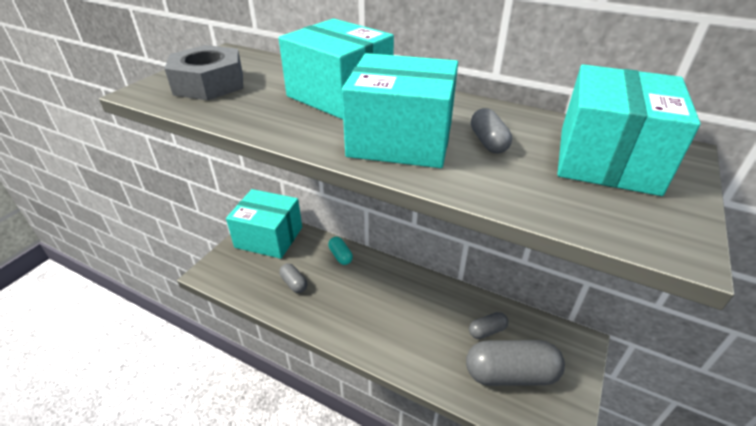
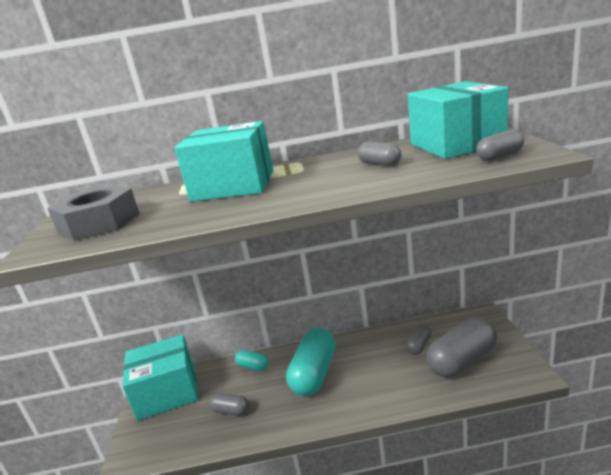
camera: 30 degrees left, 15 degrees down
(377, 295) = (314, 374): none -> turquoise capsule
(400, 140) = (322, 184): turquoise box -> none
(621, 212) = (499, 156): none -> grey capsule

